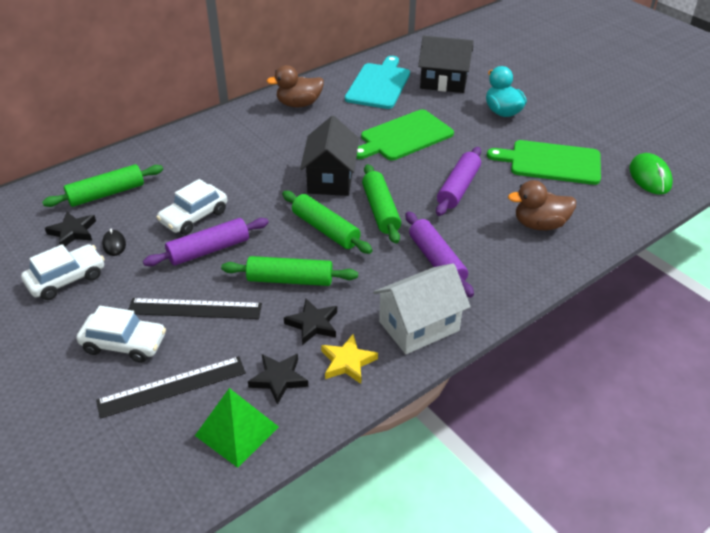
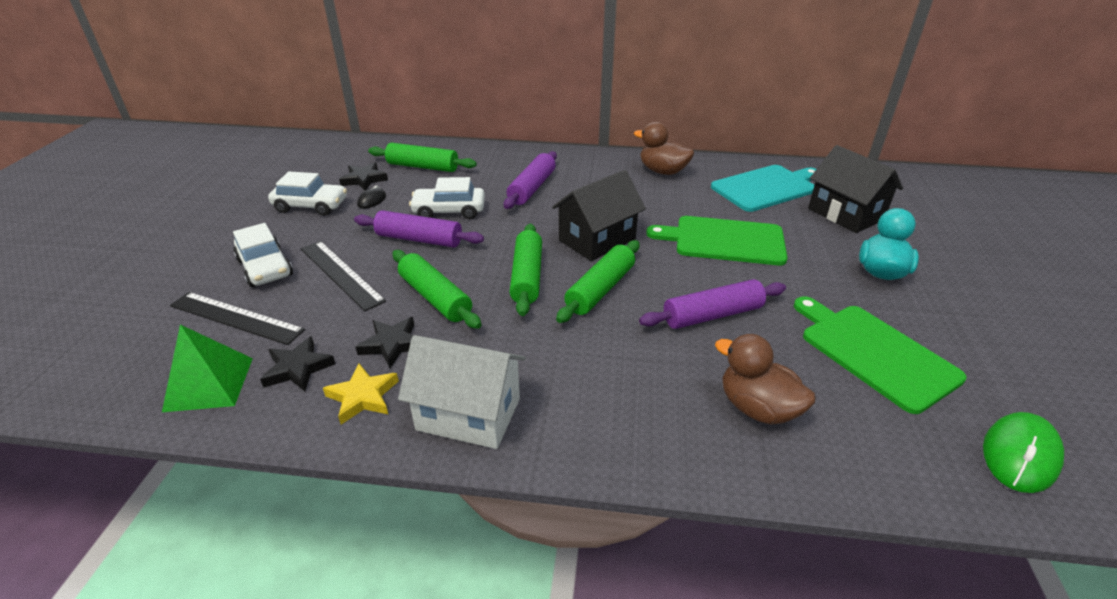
camera: 45 degrees right, 5 degrees down
(437, 261) = (582, 367): purple rolling pin -> purple rolling pin (532, 188)

